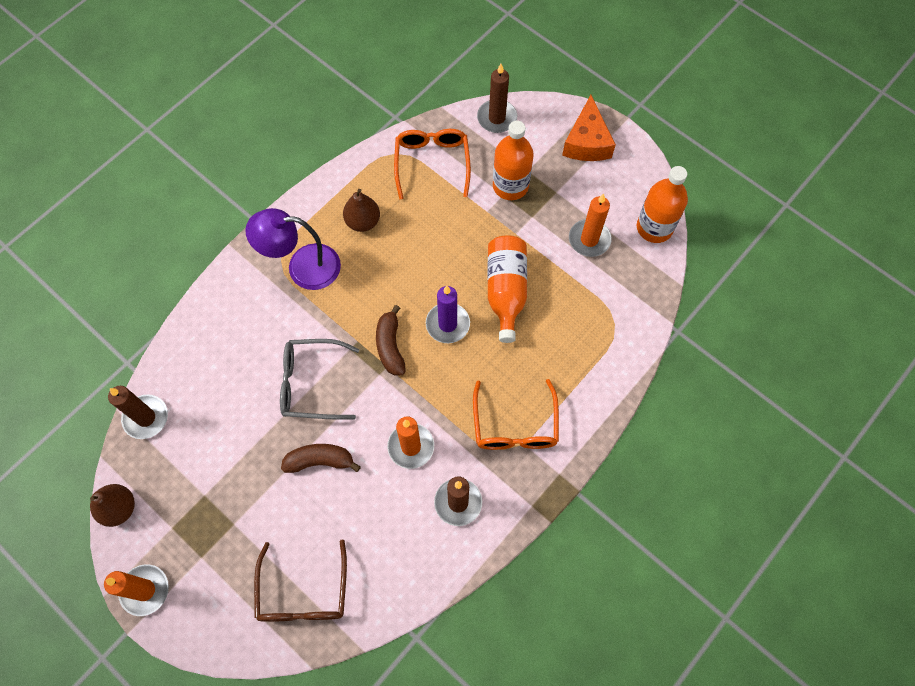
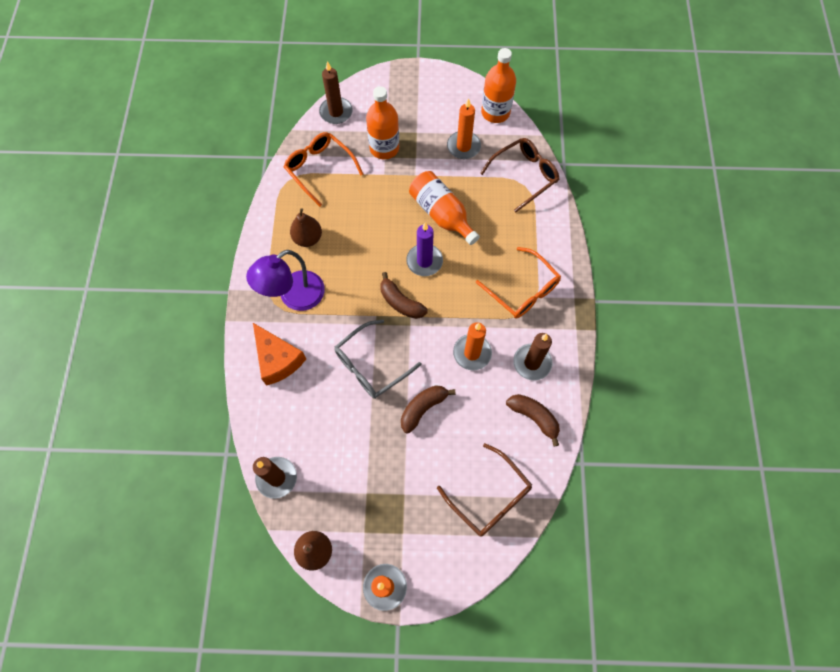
camera: 40 degrees left, 0 degrees up
(411, 555) = (534, 417): none -> brown banana
(587, 142) = (407, 89): orange cheese -> orange cheese (277, 359)
(624, 313) = (524, 175): none -> brown glasses

